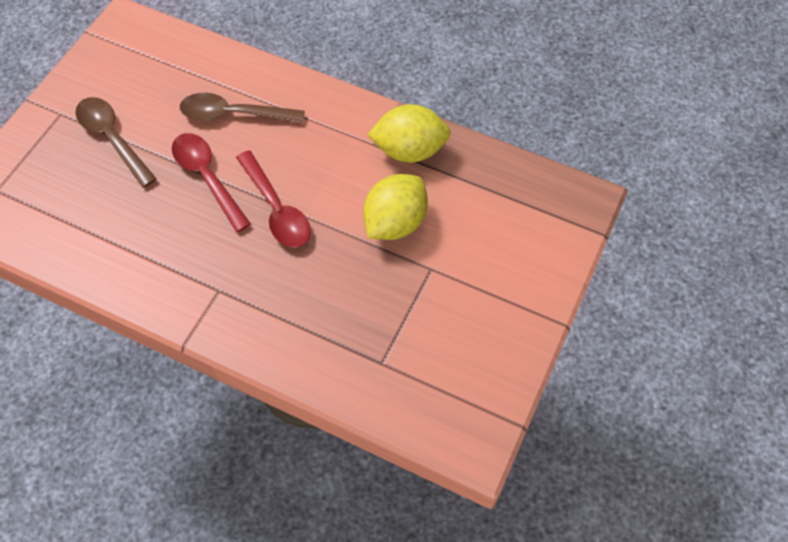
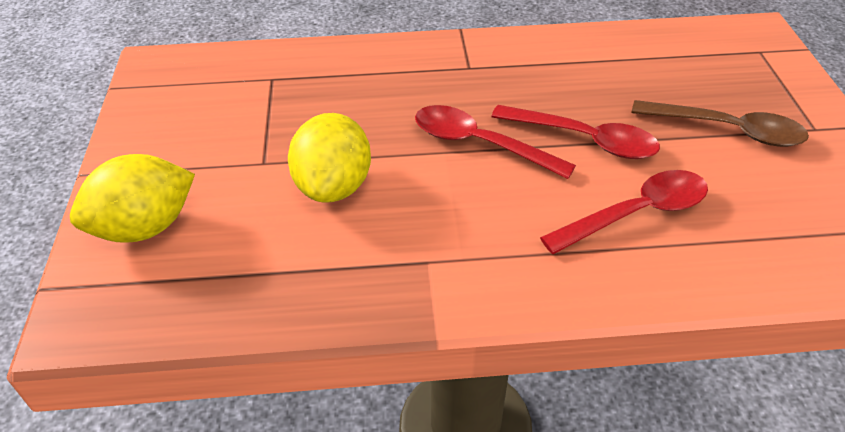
camera: 150 degrees right, 15 degrees down
(234, 114) = (636, 213): brown spoon -> red spoon
(409, 150) = (371, 274): yellow lemon -> yellow lemon (145, 227)

